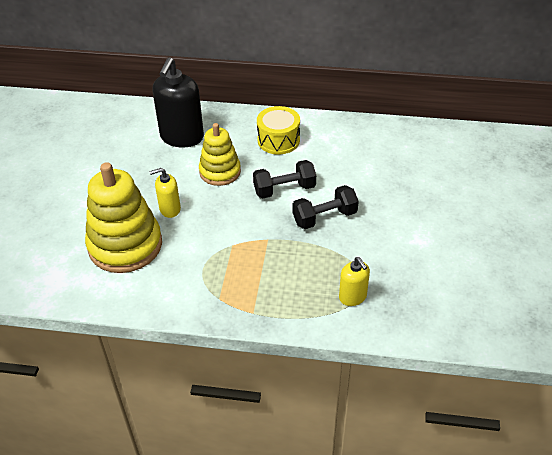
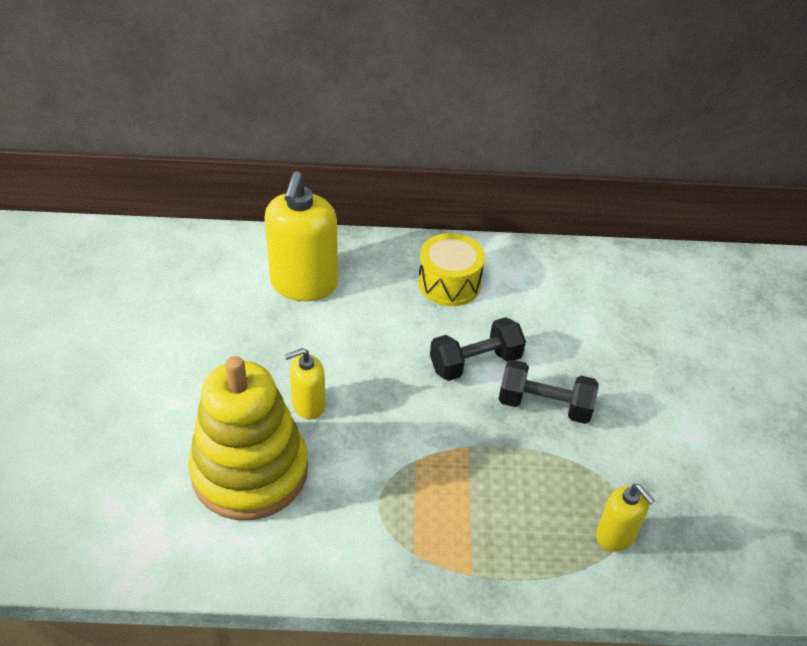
camera: 10 degrees left, 0 degrees up
(182, 137) = (304, 284): black soap dispenser -> yellow soap dispenser
(220, 172) = (373, 338): yellow stacking toy -> none
(324, 217) = (544, 406): black dumbbell -> black dumbbell turned 45 degrees clockwise

